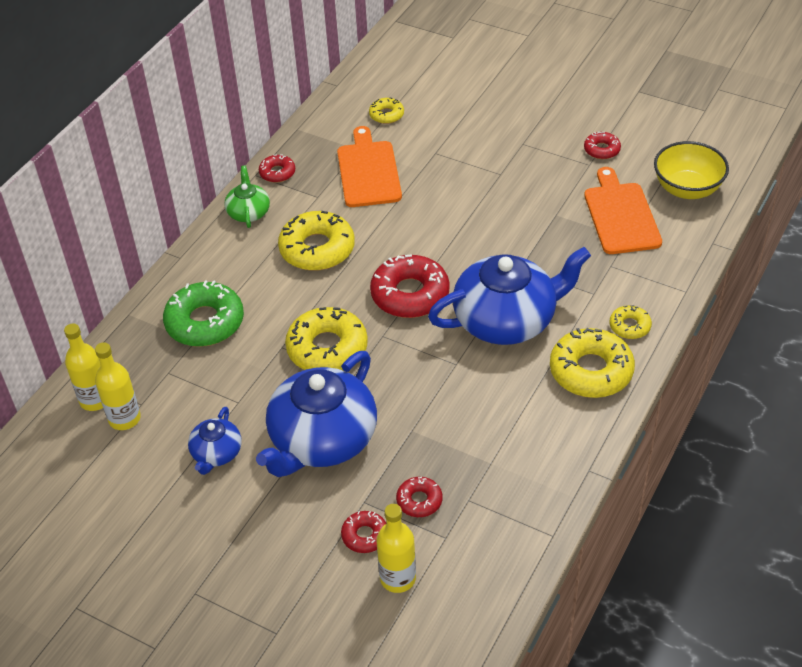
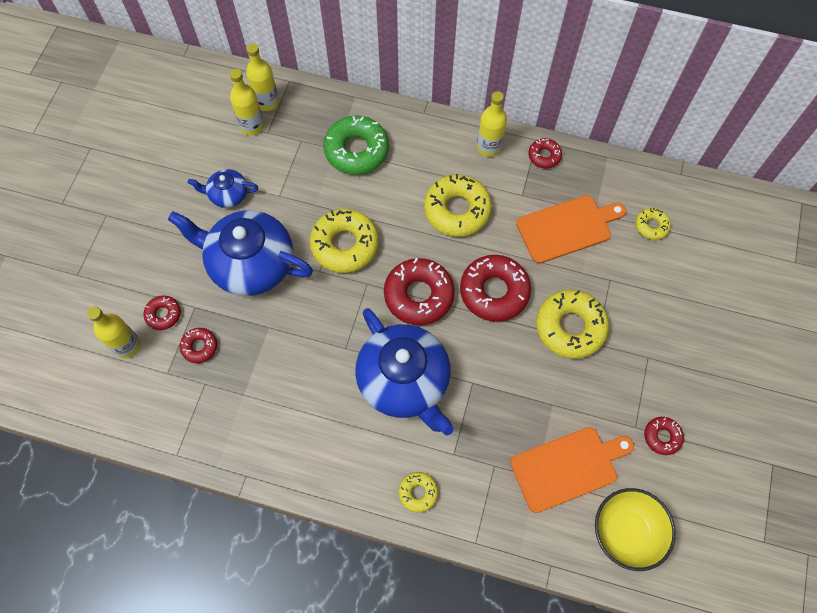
camera: 75 degrees right, 20 degrees up
(248, 212) = (489, 147): green teapot -> yellow bottle
(423, 236) = (494, 291): none -> red donut
(591, 371) = (356, 463): yellow donut -> yellow donut (570, 327)

